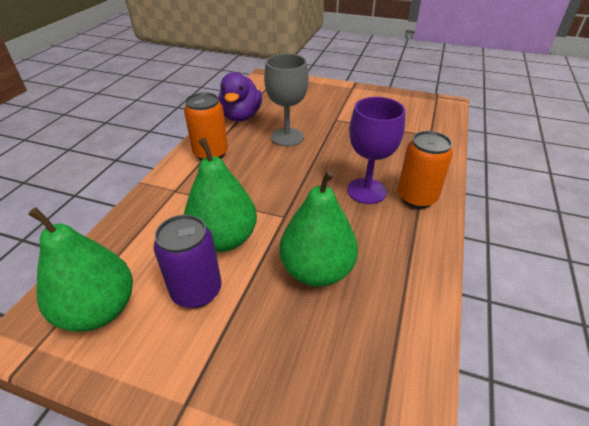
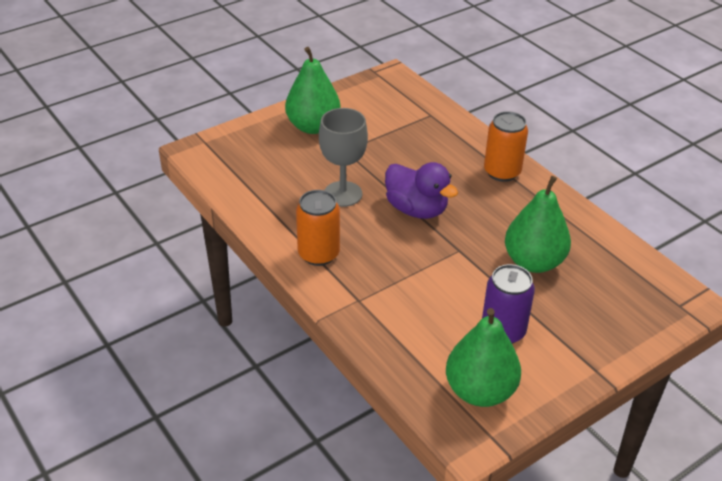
camera: 55 degrees left, 0 degrees up
(224, 239) = (457, 295): green pear -> green pear (313, 126)
(241, 116) = (267, 205): purple duck -> purple duck (416, 209)
(366, 191) = (469, 191): purple goblet -> none

